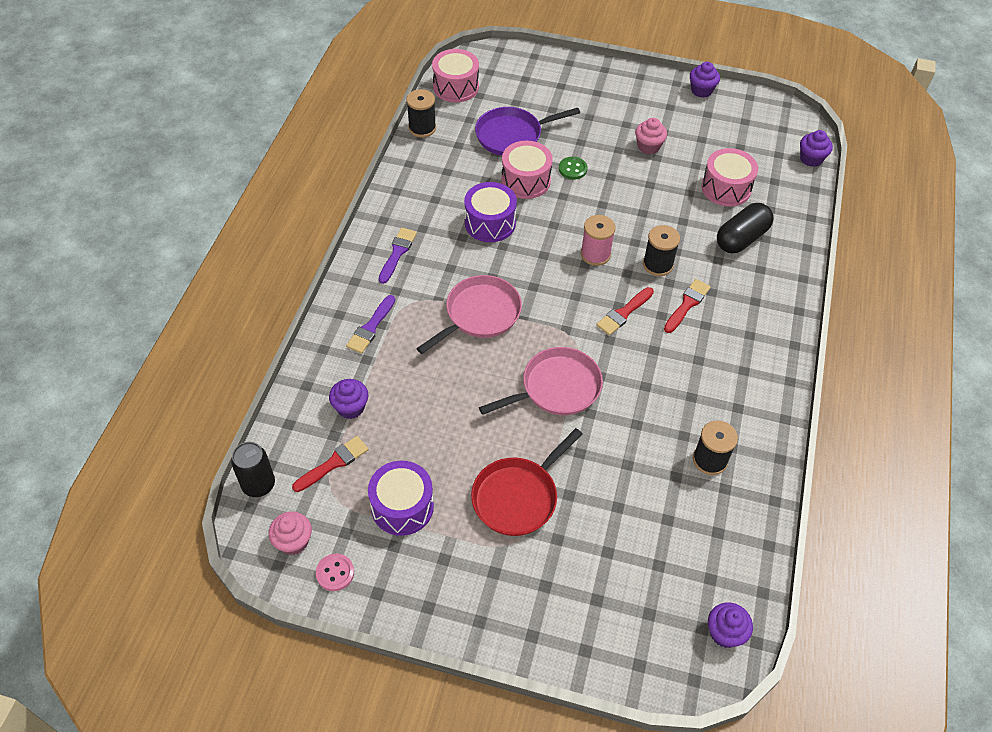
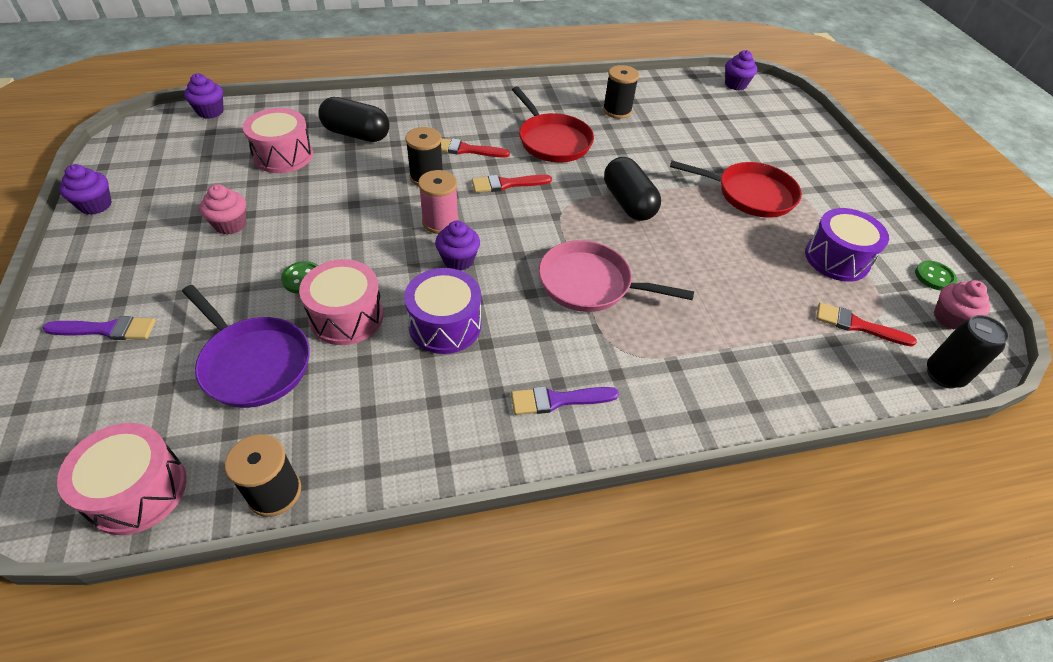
camera: 120 degrees left, 5 degrees down
(335, 573) = (934, 277): pink button -> green button
(351, 407) = (793, 341): purple cupcake -> purple cupcake (458, 260)
(371, 327) = (687, 373): purple brush -> purple brush (107, 329)
(556, 388) = (628, 203): pink pan -> black capsule
(623, 313) = (507, 184): red brush -> red brush turned 150 degrees clockwise
(675, 375) = (552, 141): none -> red pan

